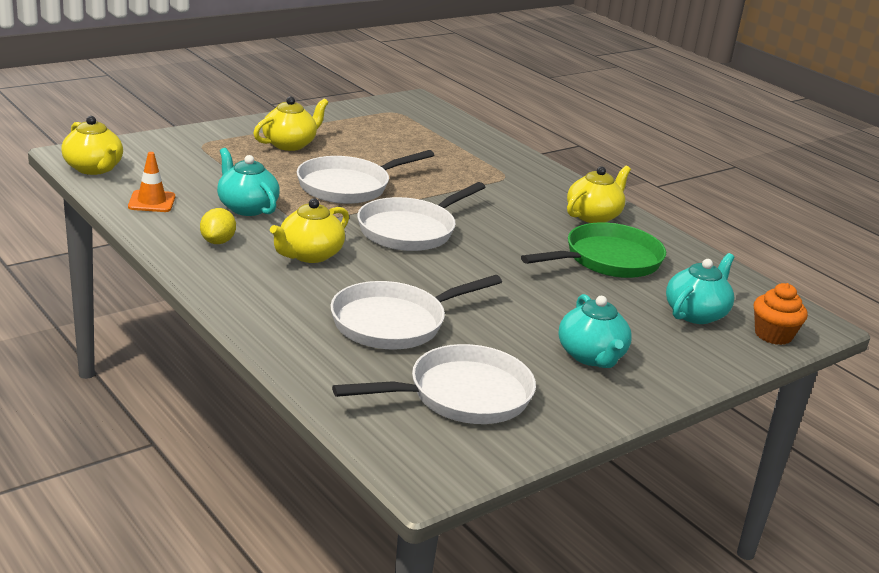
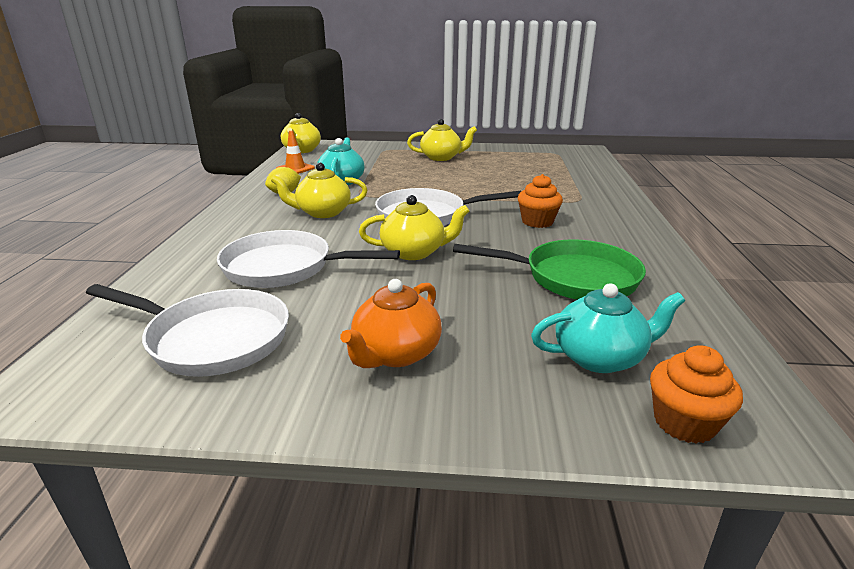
camera: 45 degrees right, 0 degrees up
(348, 186) = (434, 183): white pan -> none
(509, 211) = (537, 222): none -> orange cupcake
(591, 356) = (395, 353): turquoise teapot -> orange teapot
(593, 216) = (620, 242): yellow teapot -> yellow teapot (414, 252)

